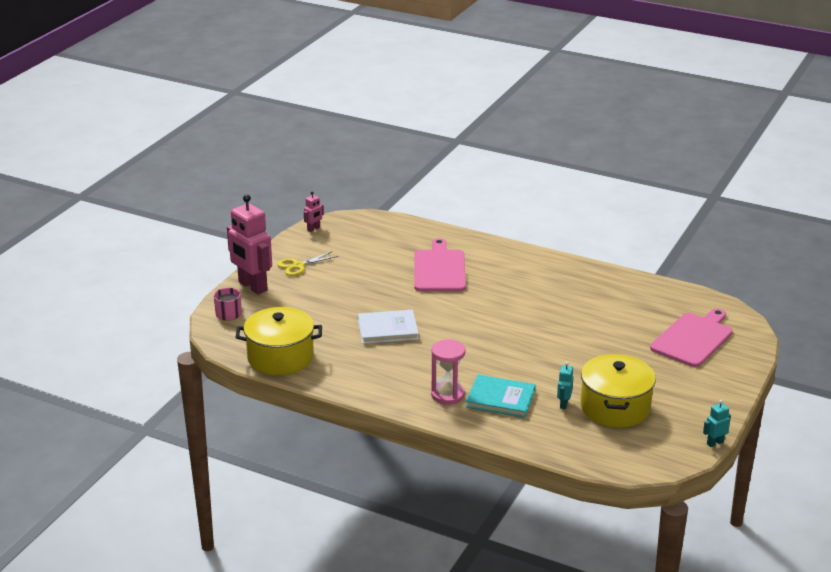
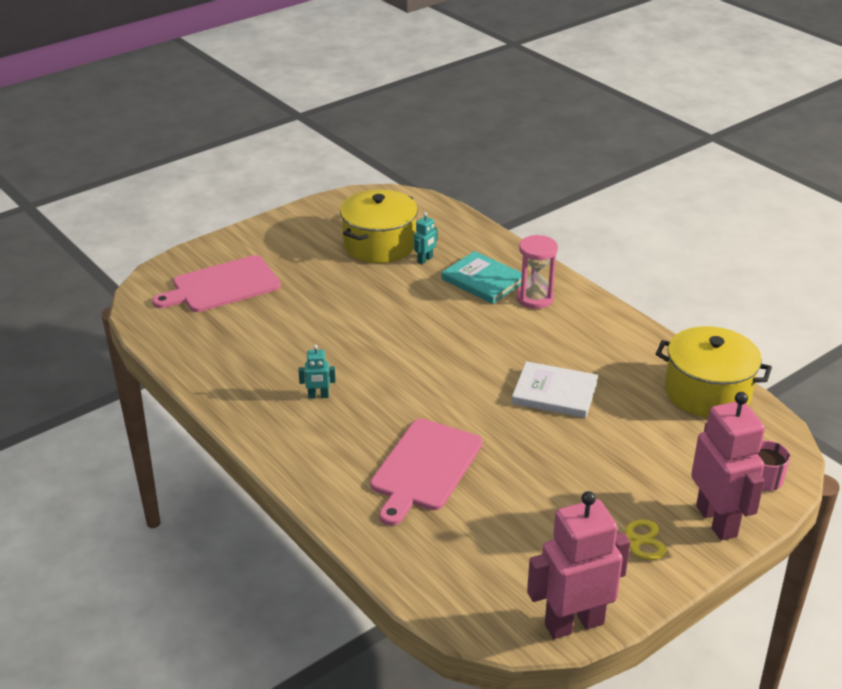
camera: 155 degrees left, 5 degrees up
(313, 229) = (573, 623): pink robot -> pink robot, size x2.28
(715, 443) = (325, 197): turquoise robot -> turquoise robot (318, 396)

